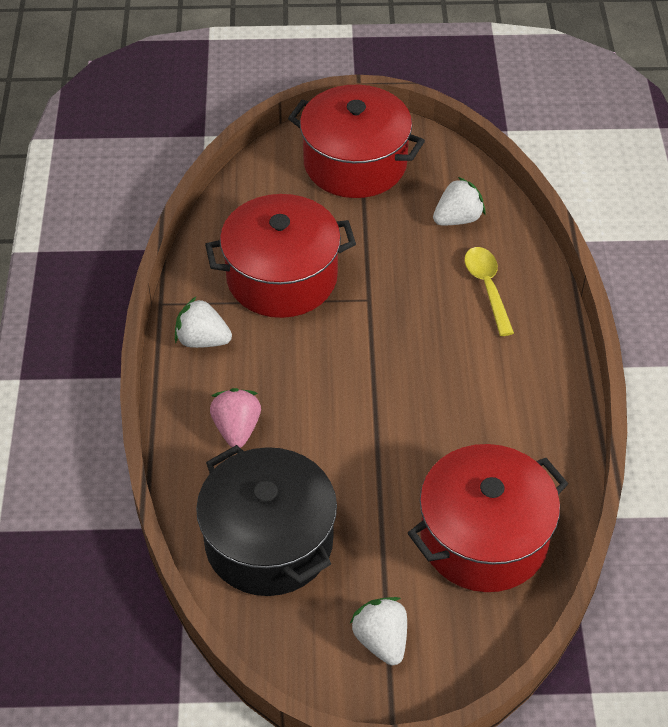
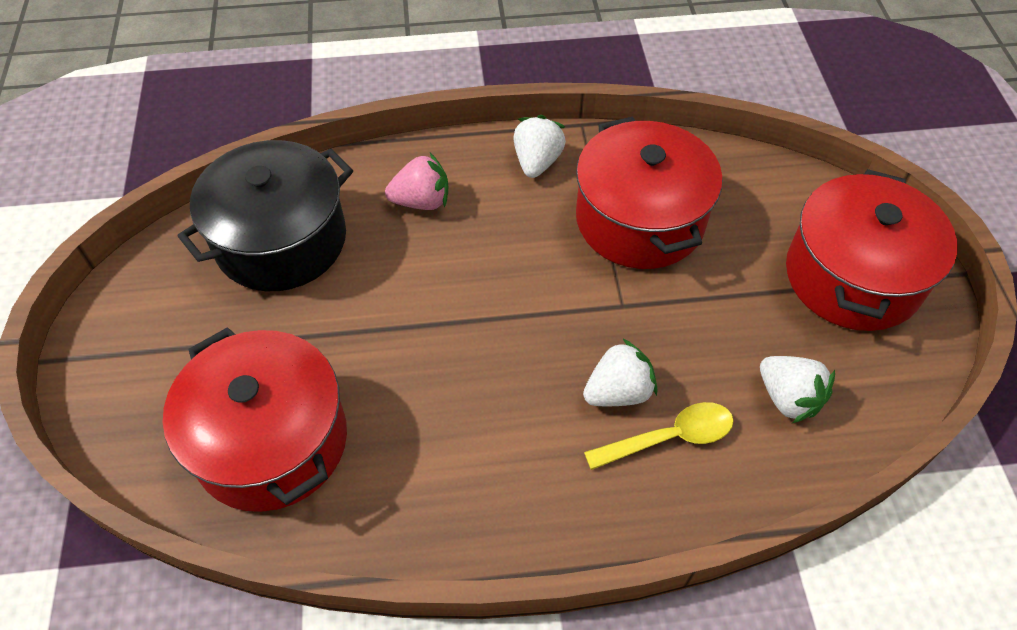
camera: 85 degrees right, 5 degrees up
(381, 640) = (152, 345): white strawberry -> white strawberry (618, 391)

